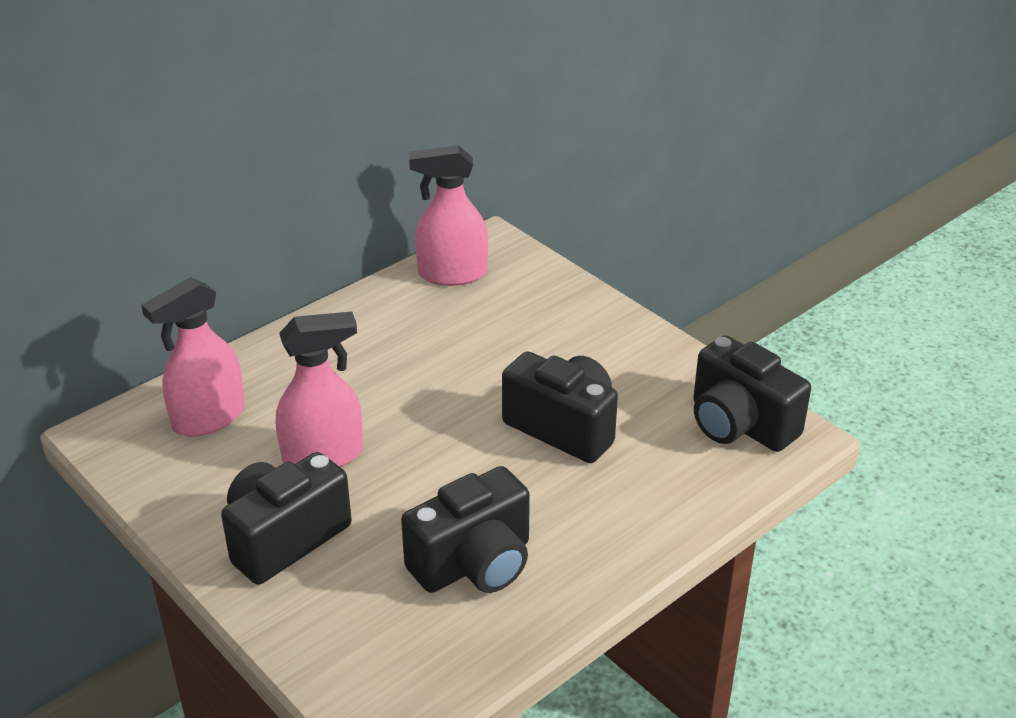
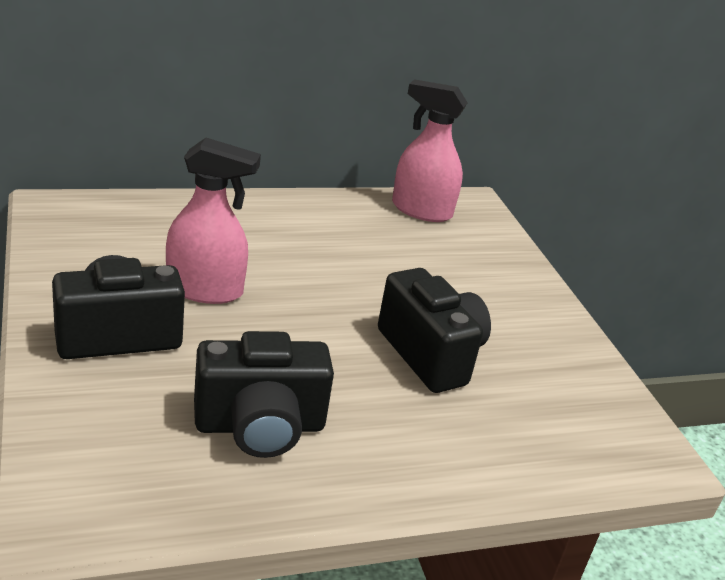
camera: 20 degrees right, 5 degrees down
(208, 418) = (140, 228): pink spray bottle -> none
(739, 424) = (604, 422): black camera -> none

